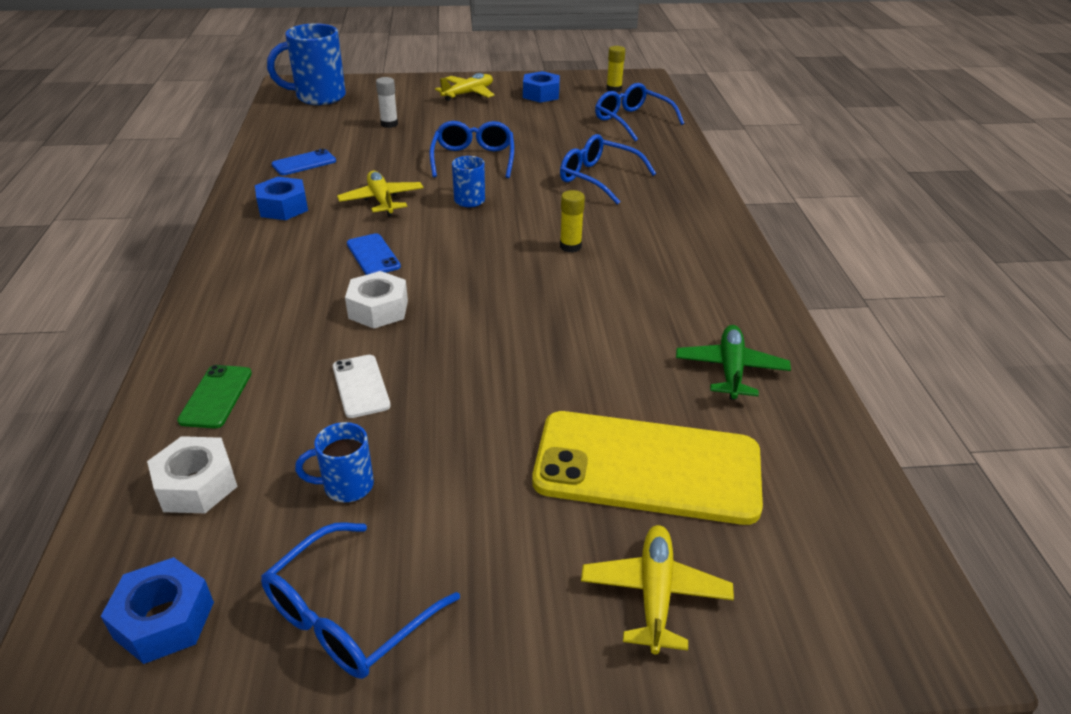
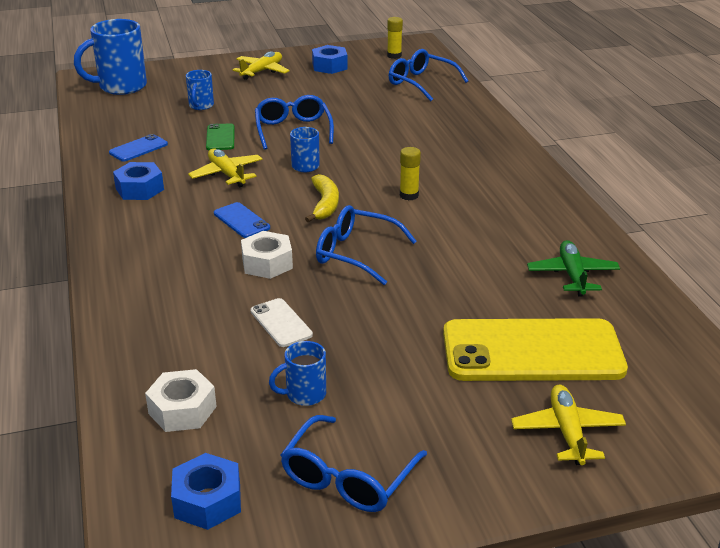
camera: 10 degrees left, 5 degrees down
(216, 396) = (162, 345): green phone -> green phone (220, 137)
(389, 124) = (201, 106): white glue stick -> blue mug
(472, 246) = (325, 204): none -> yellow banana
(598, 178) = (410, 136): blue glasses -> blue glasses (355, 253)

